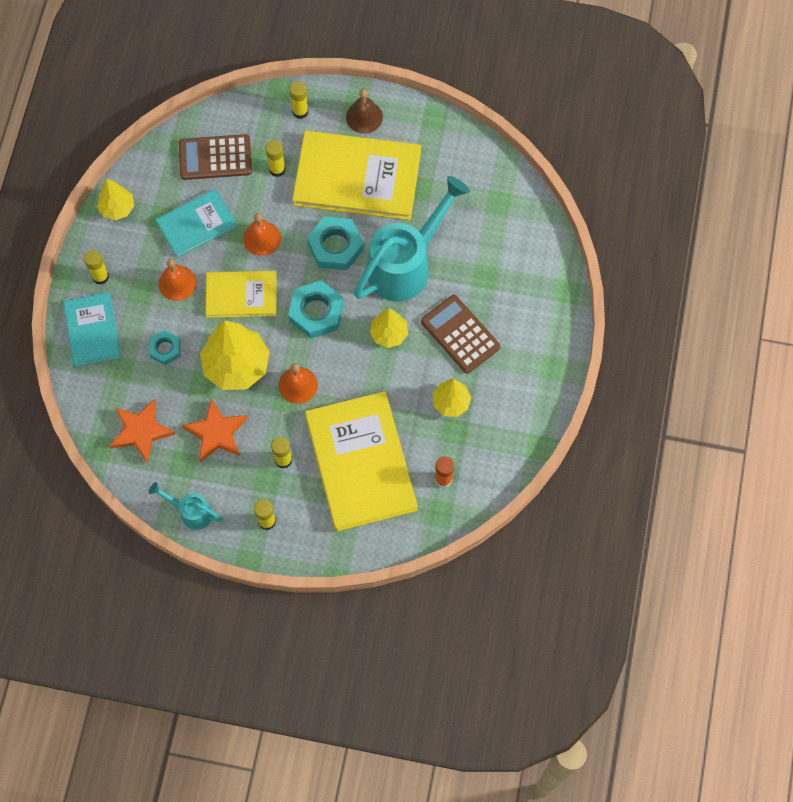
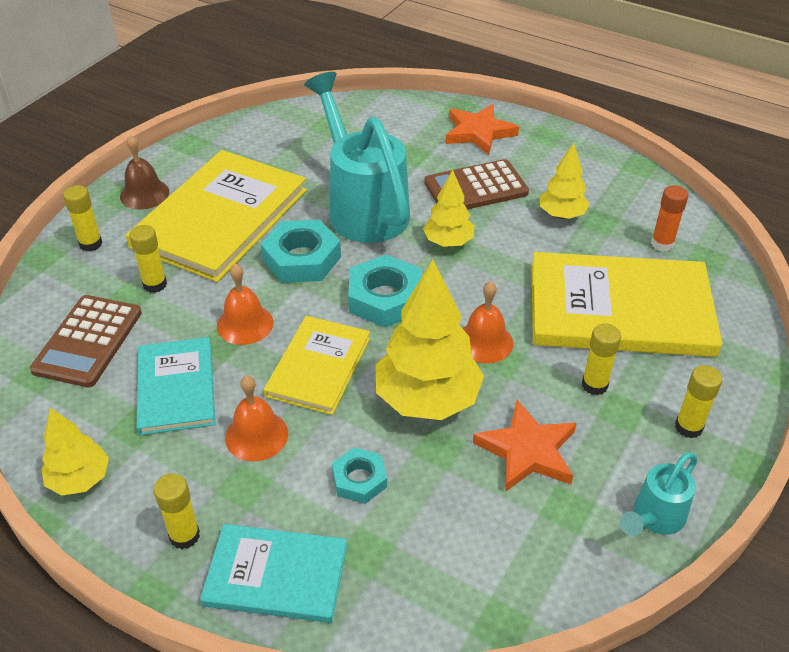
camera: 70 degrees left, 25 degrees down
(141, 431) = (491, 551): orange star -> orange star (478, 132)

